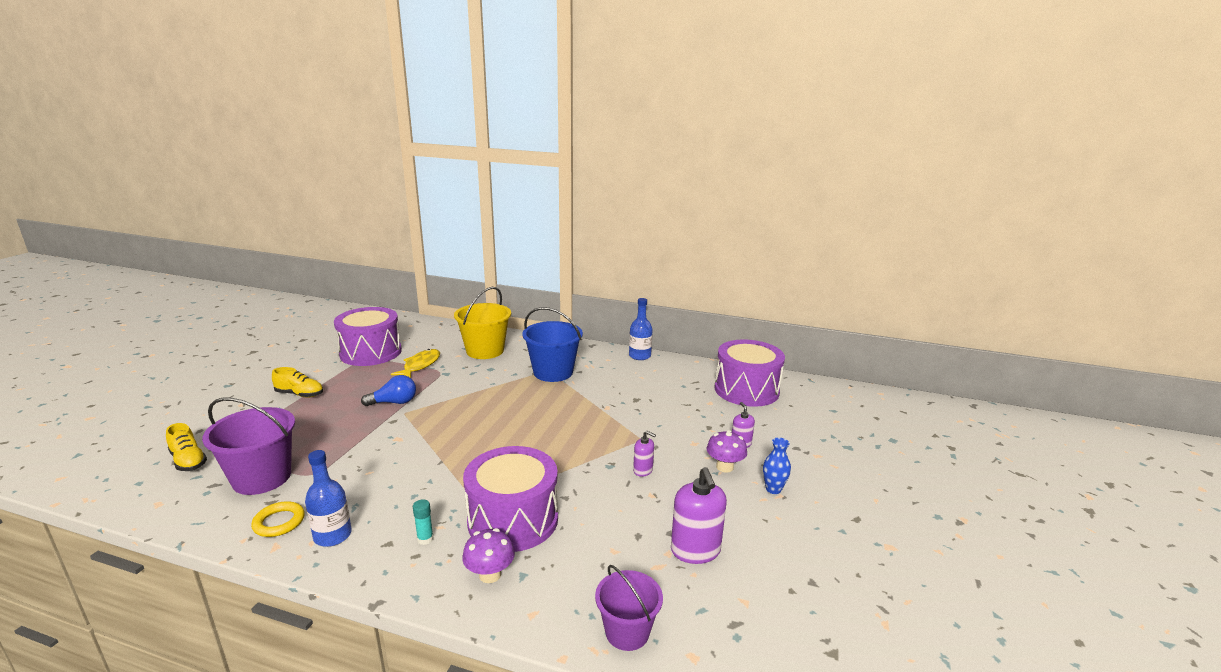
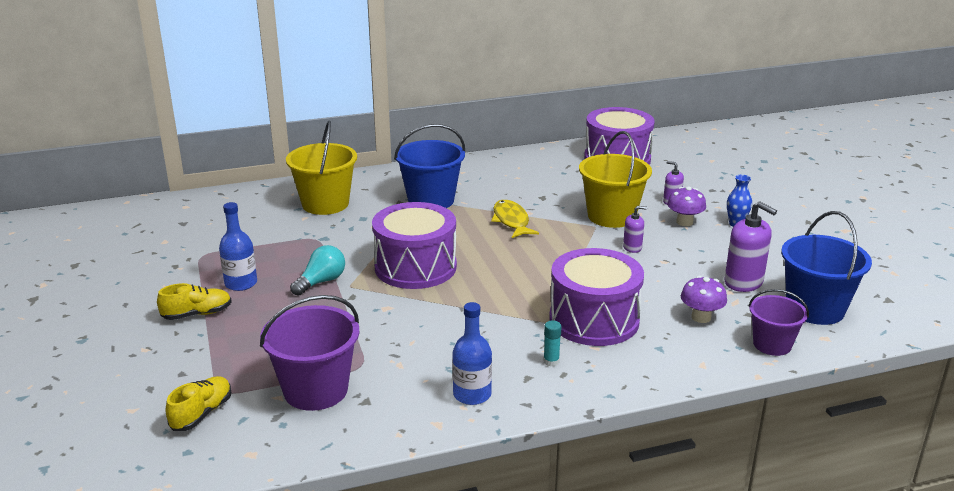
camera: 35 degrees left, 5 degrees up
(188, 461) = (202, 413): yellow shoe -> yellow shoe turned 75 degrees counterclockwise
(279, 522) = (405, 409): yellow ring -> none
(371, 352) = (195, 248): purple drum -> purple drum (415, 267)
(394, 402) = (321, 282): blue light bulb -> turquoise light bulb
(420, 365) = (281, 240): yellow fish -> yellow fish (511, 221)
(490, 574) = (637, 358): purple mushroom -> purple mushroom (701, 317)
(639, 356) = (486, 159): blue bottle -> blue bottle (241, 283)
(667, 436) = (611, 216): none -> yellow bucket
(729, 617) = (815, 309): none -> blue bucket

